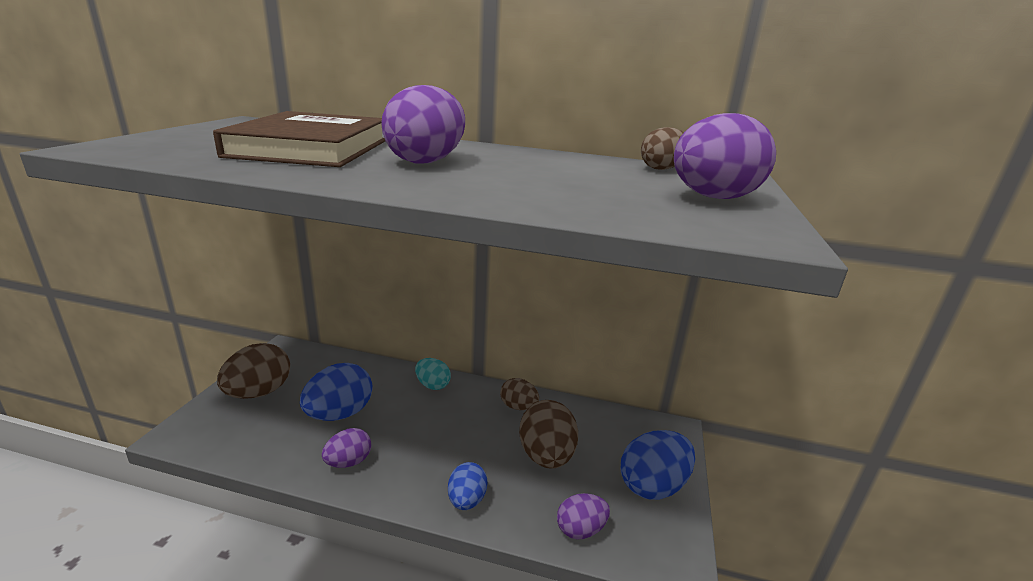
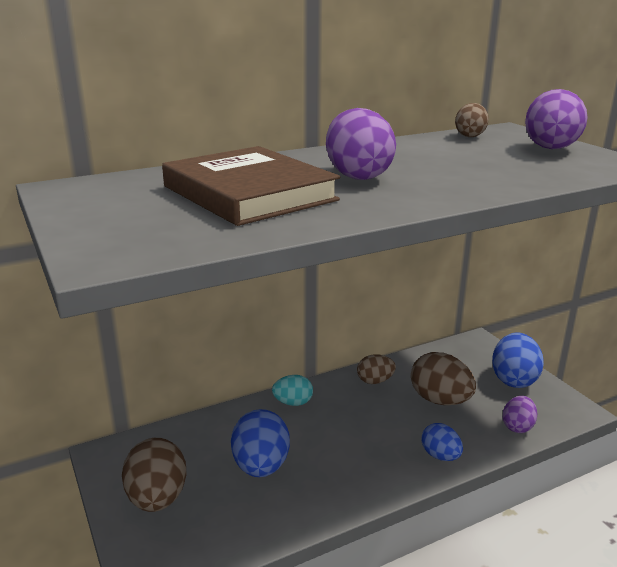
camera: 40 degrees left, 0 degrees up
(348, 462) = (330, 490): purple egg -> none

